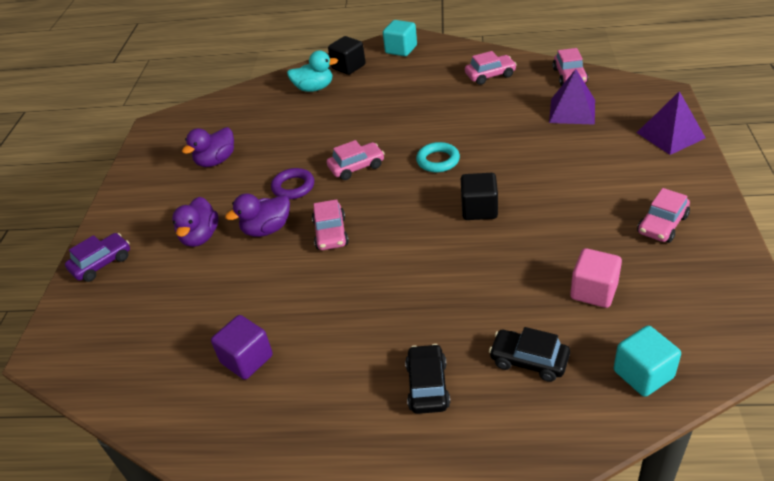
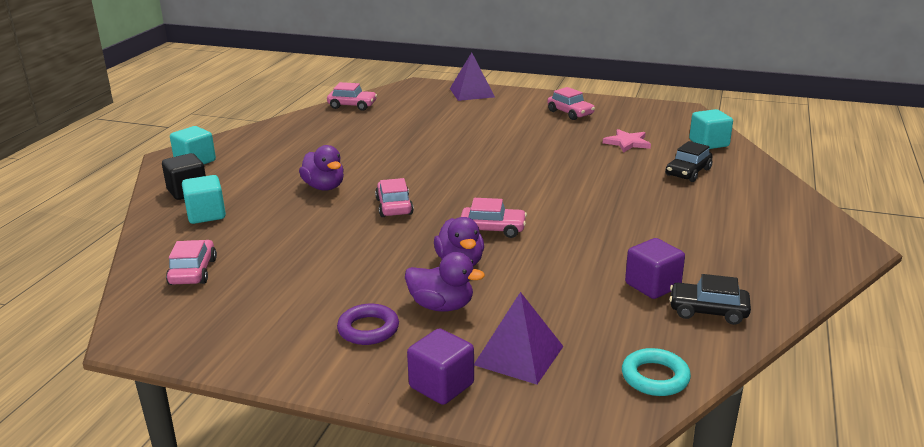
camera: 80 degrees left, 15 degrees down
(102, 263) = (441, 385): purple car -> purple cube
(216, 161) = (291, 289): purple duck -> purple duck (324, 187)
(293, 187) = (396, 243): purple ring -> purple ring (368, 329)
(314, 88) = (206, 215): turquoise duck -> turquoise cube
(428, 385) = (704, 209): black car -> black car (708, 311)
(438, 161) = (422, 170): turquoise ring -> turquoise ring (655, 377)
(479, 209) = (508, 164): black cube -> none
(490, 75) = (308, 131): pink car -> pink car (193, 271)
(572, 111) = (405, 113): purple pyramid -> purple pyramid (518, 355)
(594, 291) = (627, 143): pink cube -> pink star

